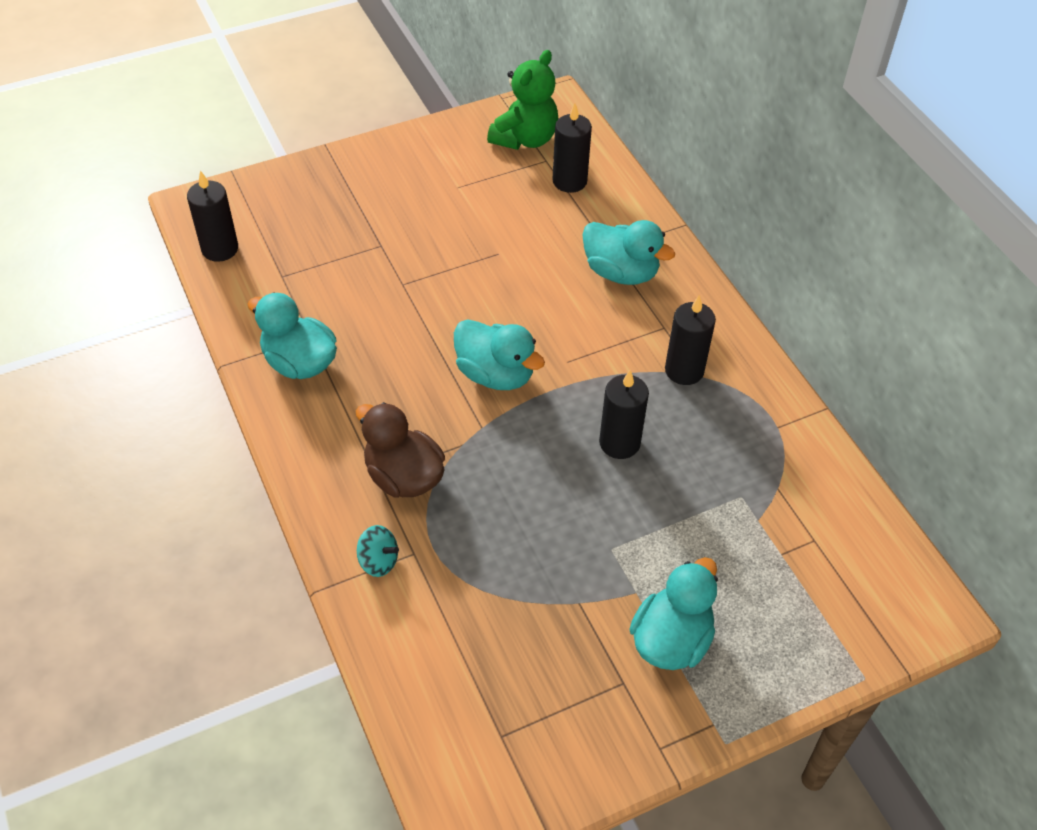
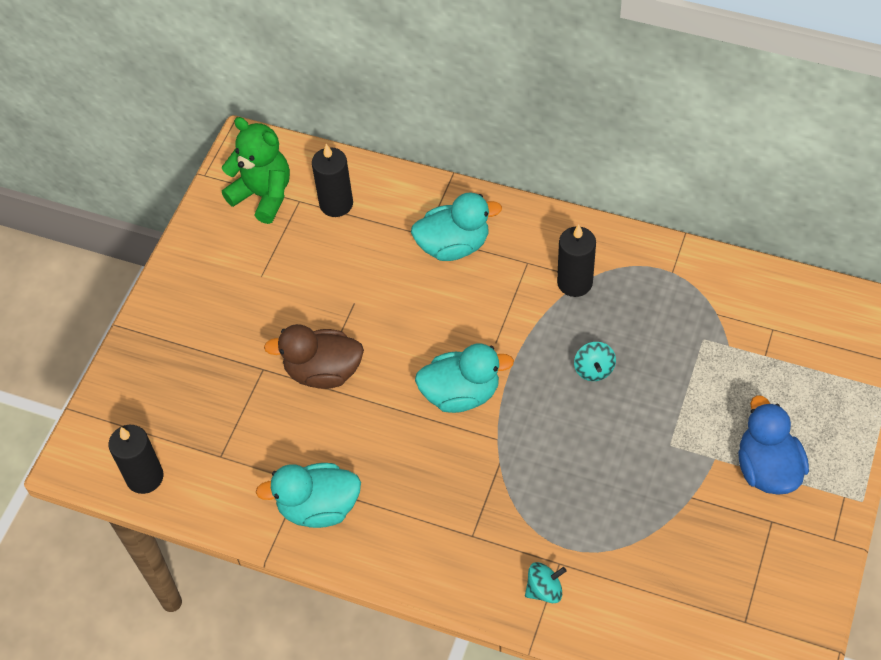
camera: 40 degrees left, 5 degrees up
(403, 476) = (490, 520): brown duck -> brown duck (323, 372)
(525, 139) = (263, 195): green teddy bear -> green teddy bear turned 45 degrees counterclockwise
(619, 443) = (594, 369): black candle -> turquoise spinning top
(671, 639) = (767, 468): turquoise duck -> blue duck

